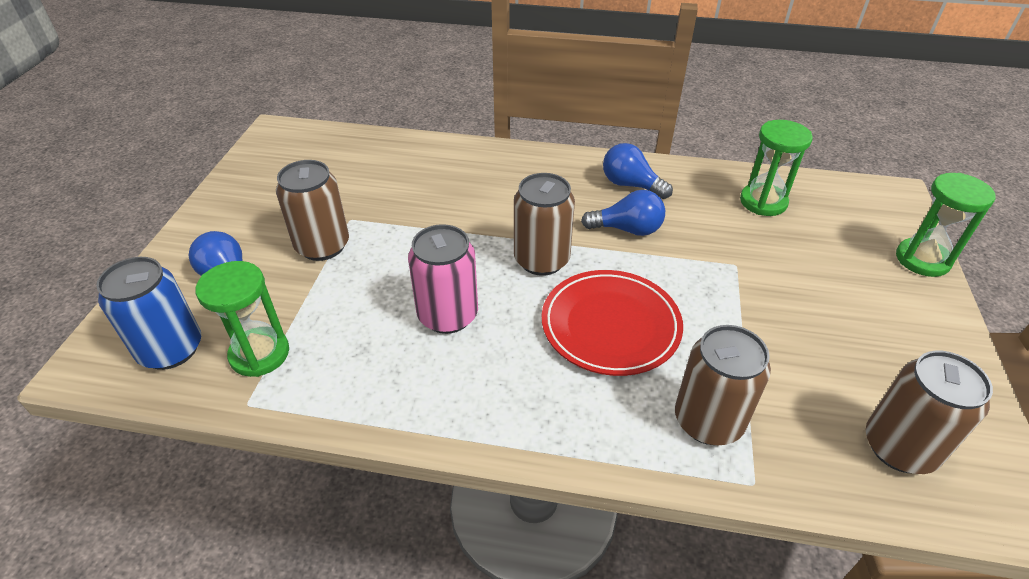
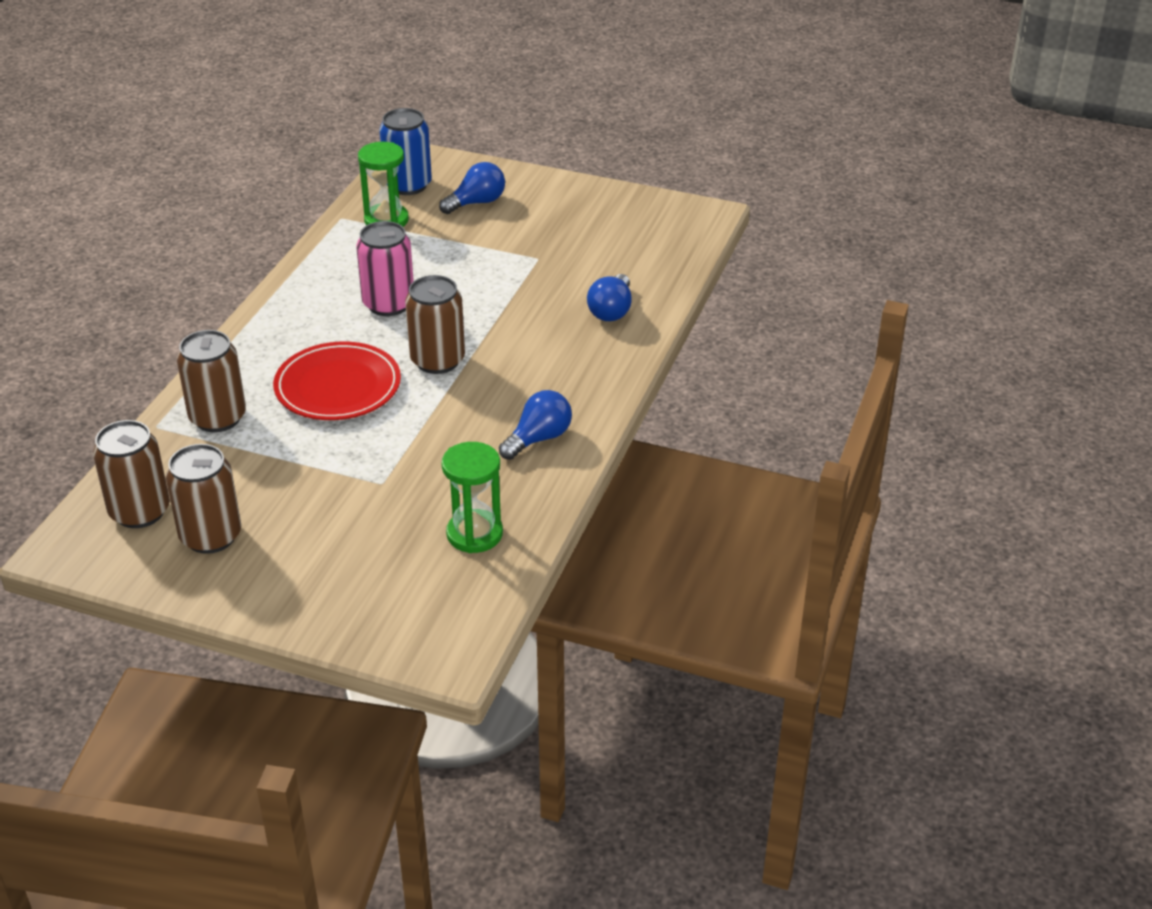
camera: 100 degrees right, 5 degrees down
(322, 246) = (503, 244): brown can -> brown can (211, 536)
(627, 229) = (463, 421): blue light bulb -> blue light bulb (611, 311)
(922, 260) = (331, 628): green hourglass -> none

